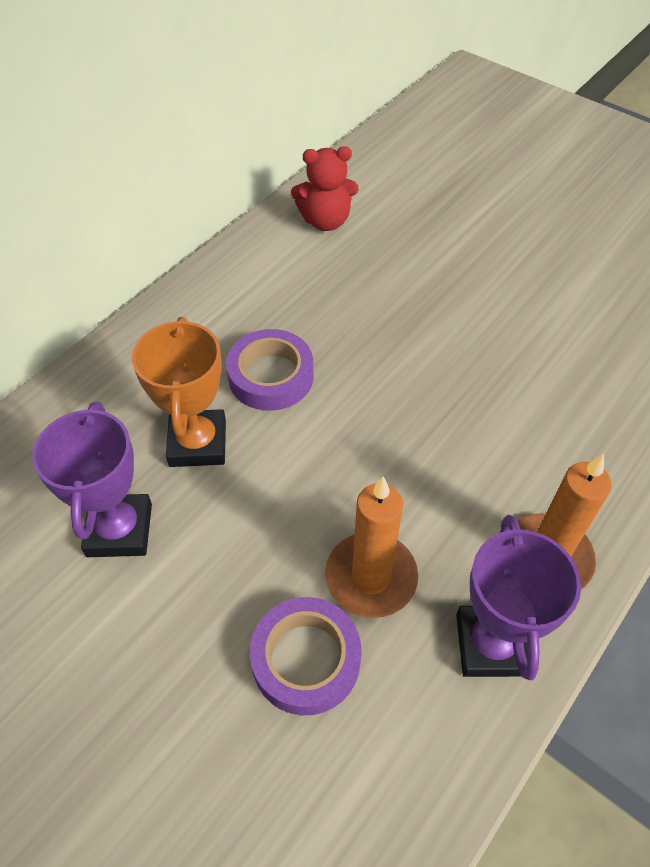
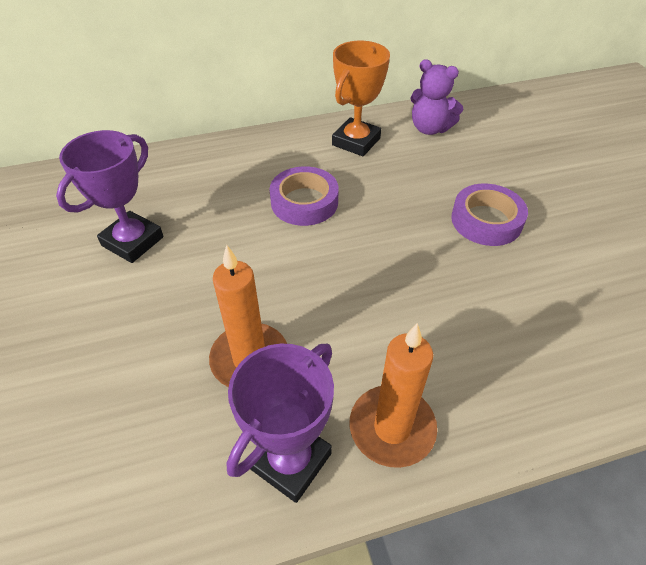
camera: 35 degrees right, 5 degrees down
(197, 443) = (222, 217): orange trophy -> orange trophy (356, 142)
(306, 659) = (159, 383): purple tape -> purple tape (486, 220)
(325, 221) = (429, 128): red teddy bear -> purple teddy bear

